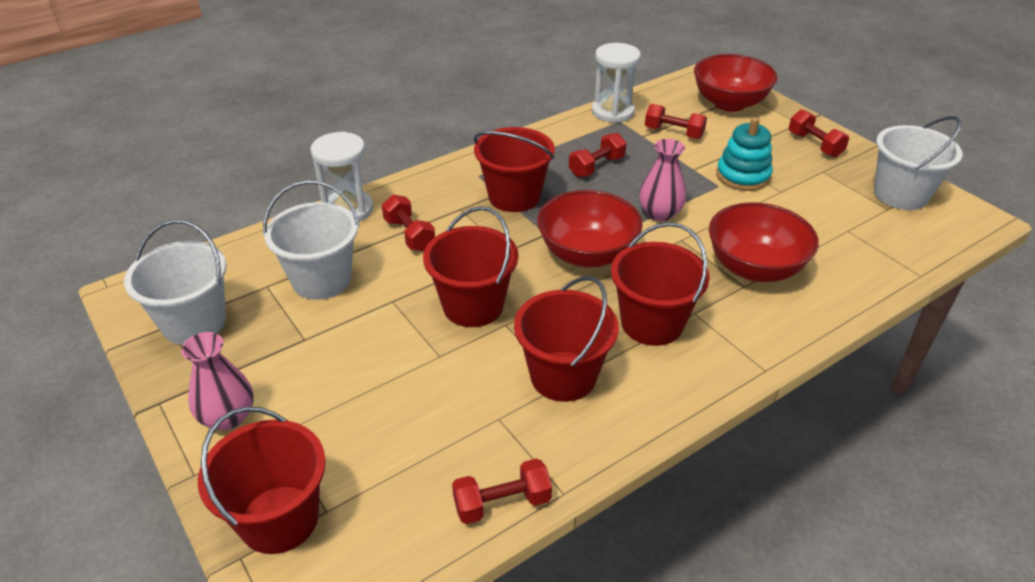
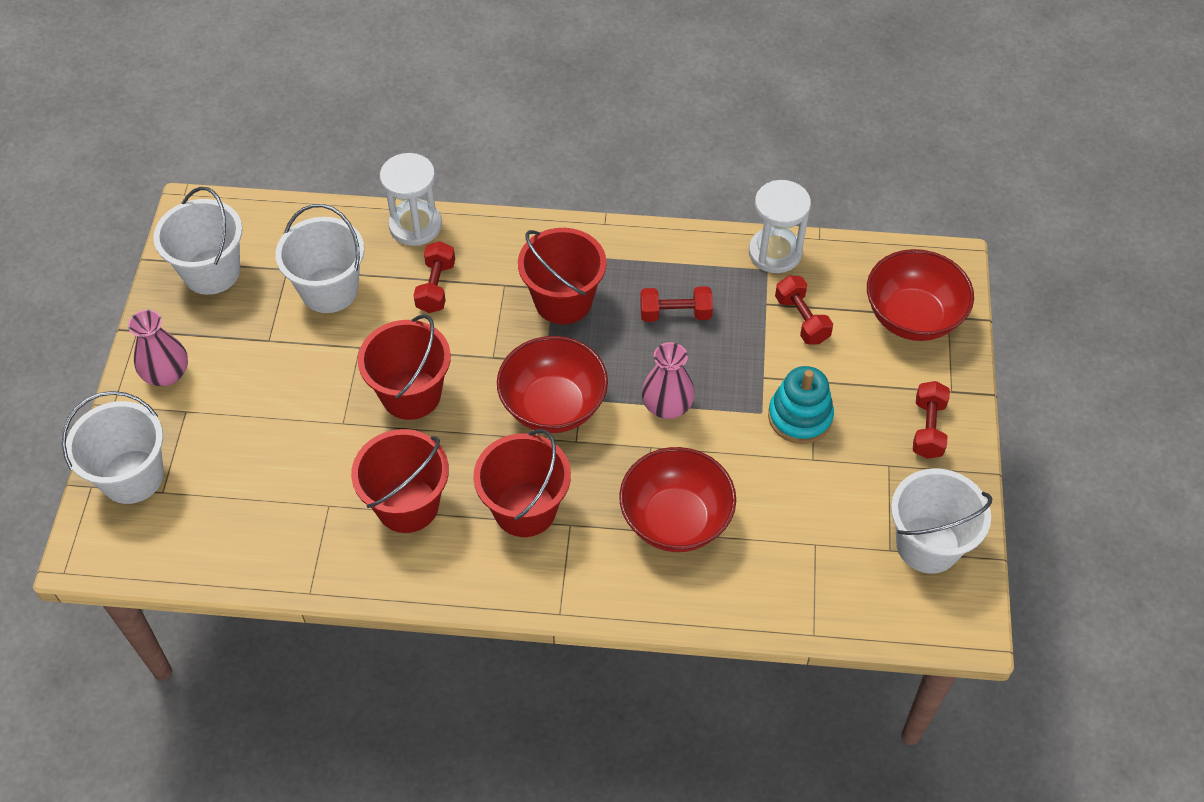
camera: 40 degrees right, 15 degrees up
(279, 519) = (132, 477): red bucket -> white bucket
(502, 503) = (265, 569): red dumbbell -> none

